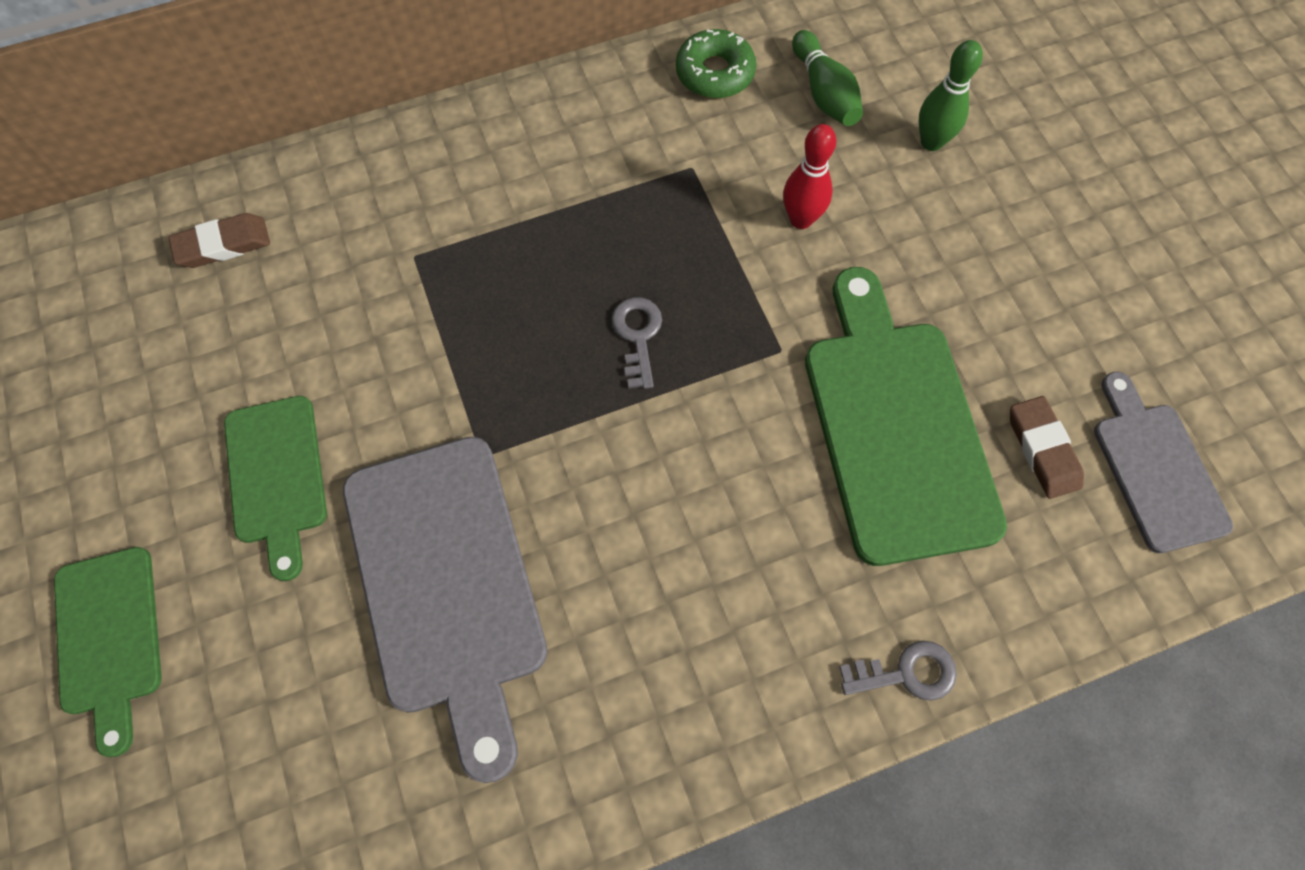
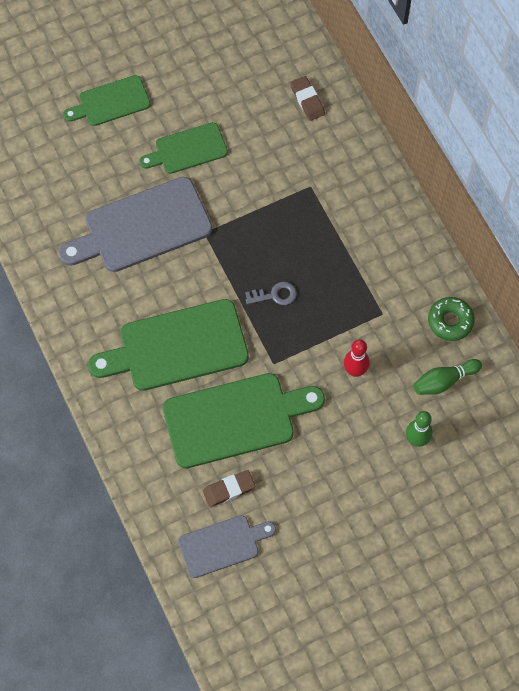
camera: 85 degrees right, 0 degrees up
(736, 527) = (177, 347): none -> green cutting board
(907, 673) = (113, 422): grey key -> none

